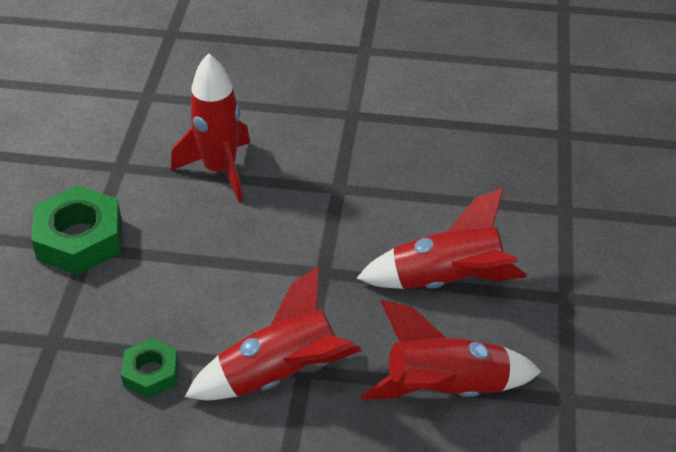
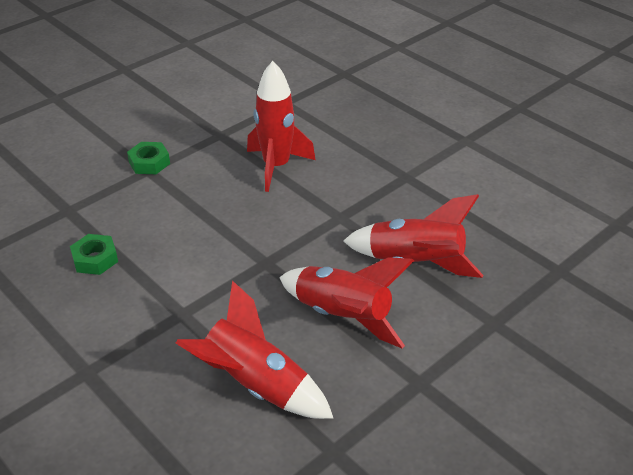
camera: 40 degrees right, 5 degrees down
(79, 239) = (149, 163): green nut -> green nut, size x0.58
(279, 374) = (164, 307): red rocket -> red rocket (415, 263)

